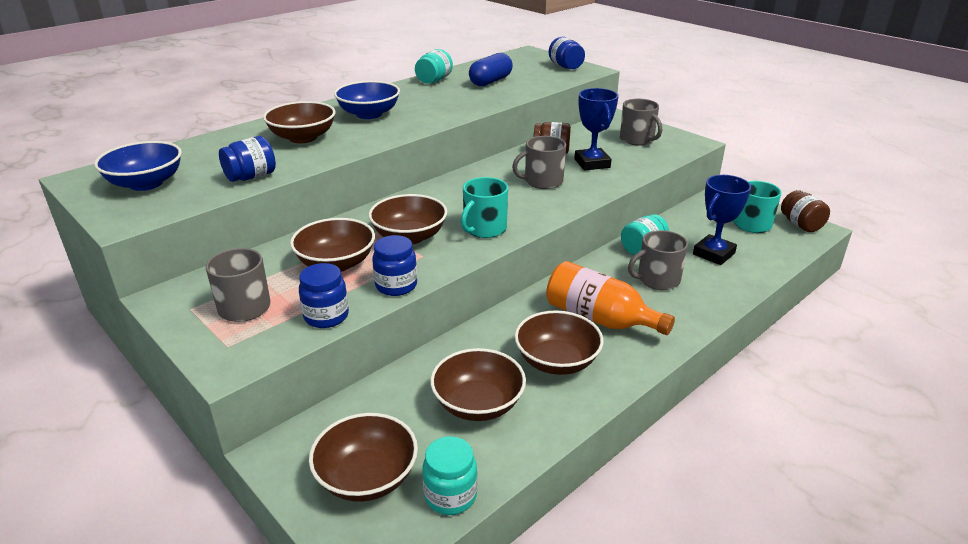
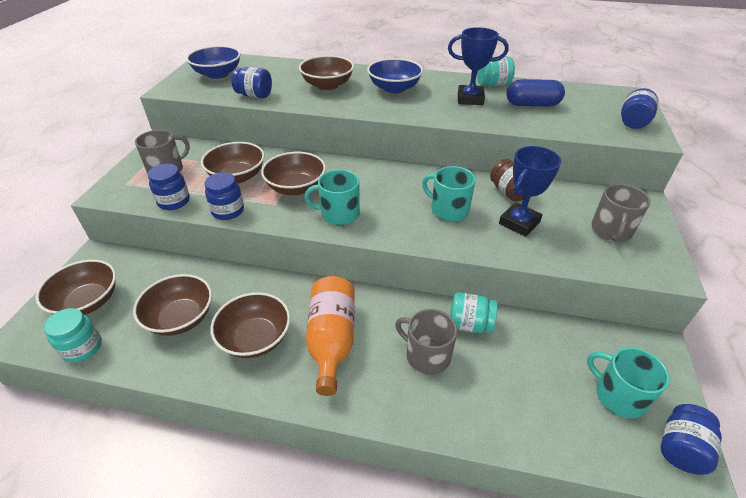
camera: 55 degrees right, 10 degrees up
(542, 181) = (448, 210): grey mug -> turquoise mug
(713, 254) = (519, 383): blue trophy -> blue trophy (470, 99)
(801, 225) = (680, 448): brown jar -> blue jar

